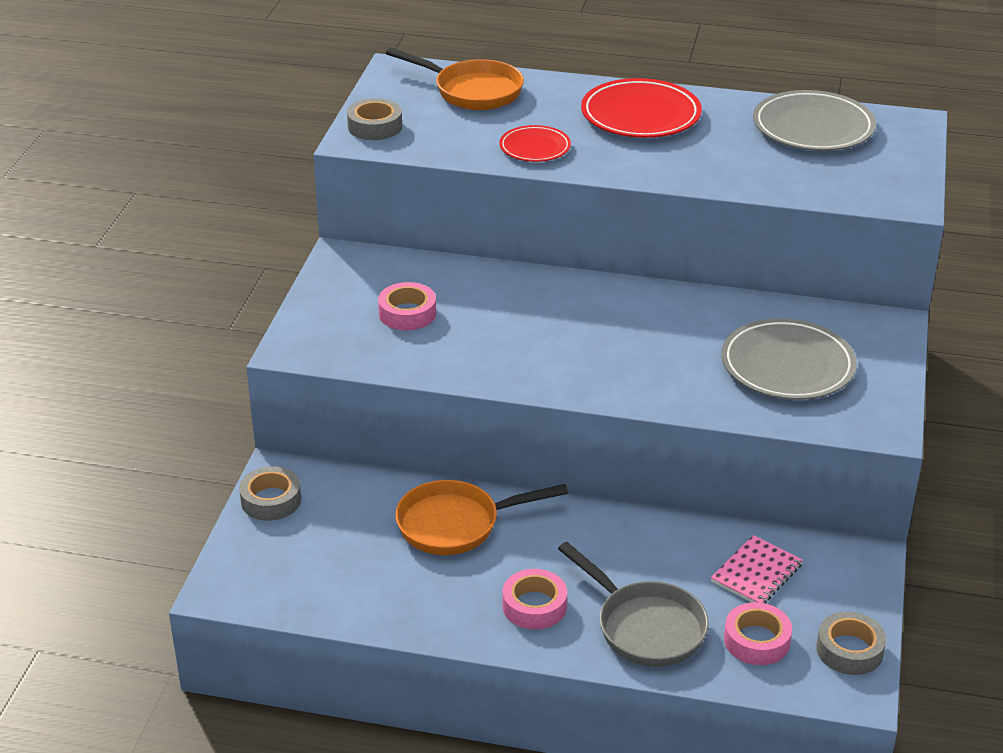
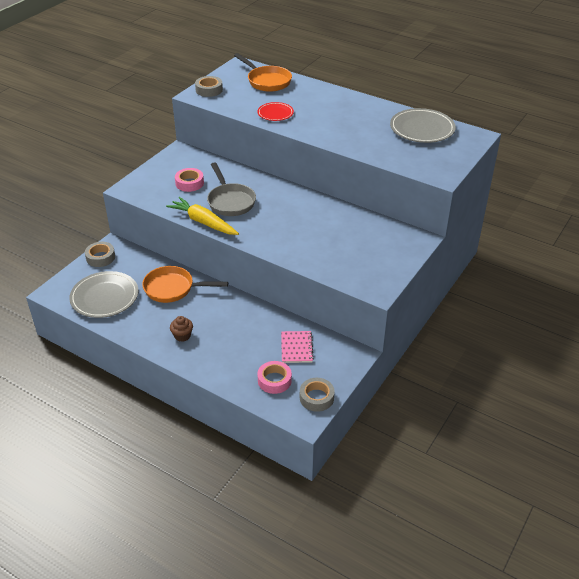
camera: 20 degrees right, 5 degrees up
(487, 379) = (203, 222): none -> yellow carrot
(534, 606) = (182, 336): pink tape -> brown cupcake
(640, 115) = (339, 107): red plate -> none
(645, 627) = (226, 359): grey pan -> grey pan (230, 201)
(756, 573) = (296, 348): pink notebook -> pink notebook turned 60 degrees counterclockwise
(787, 366) = (351, 248): grey plate -> grey plate (104, 297)

